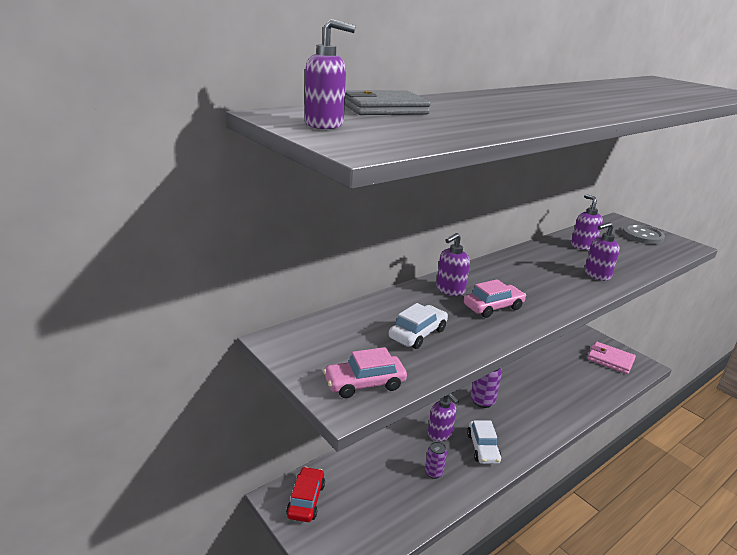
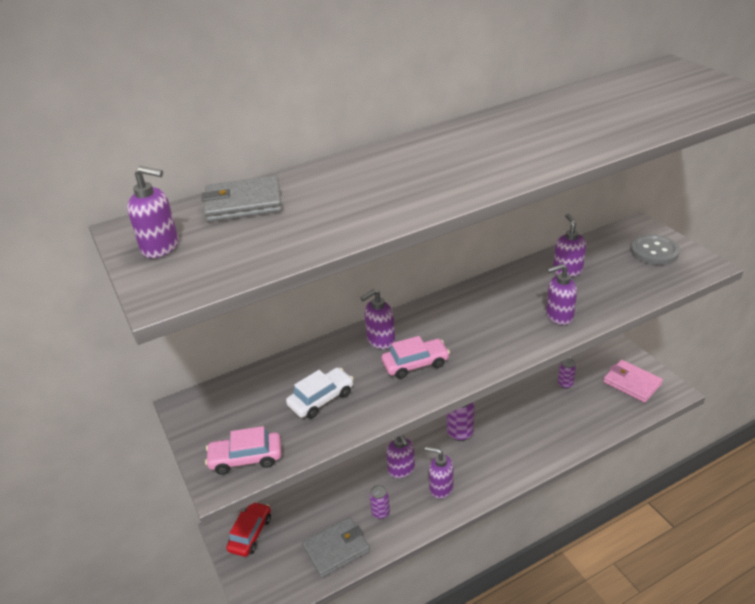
camera: 15 degrees right, 10 degrees up
(400, 509) = (336, 549): none -> grey wallet
(483, 448) = (441, 488): white car -> purple soap dispenser
(557, 361) = (565, 384): none -> purple can

